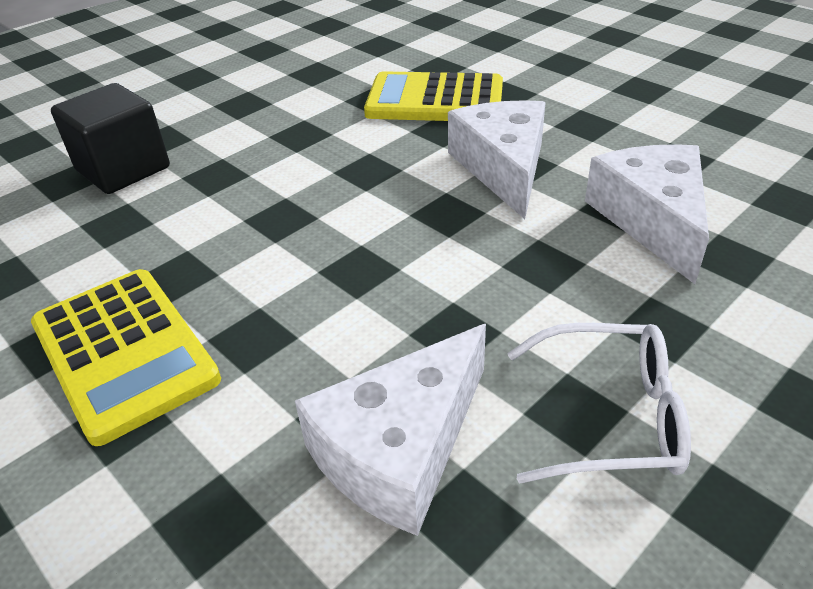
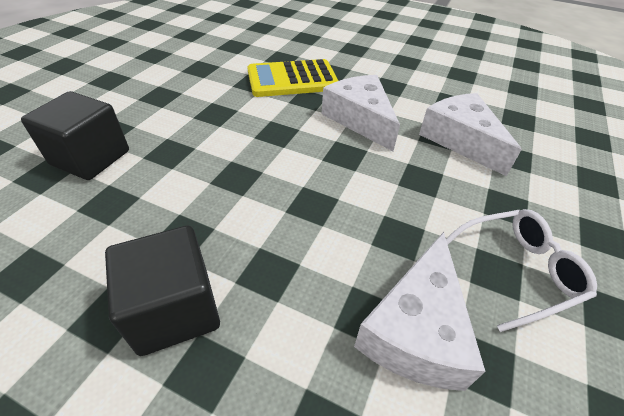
camera: 25 degrees left, 5 degrees up
(124, 352) = (175, 309): yellow calculator -> black cube

